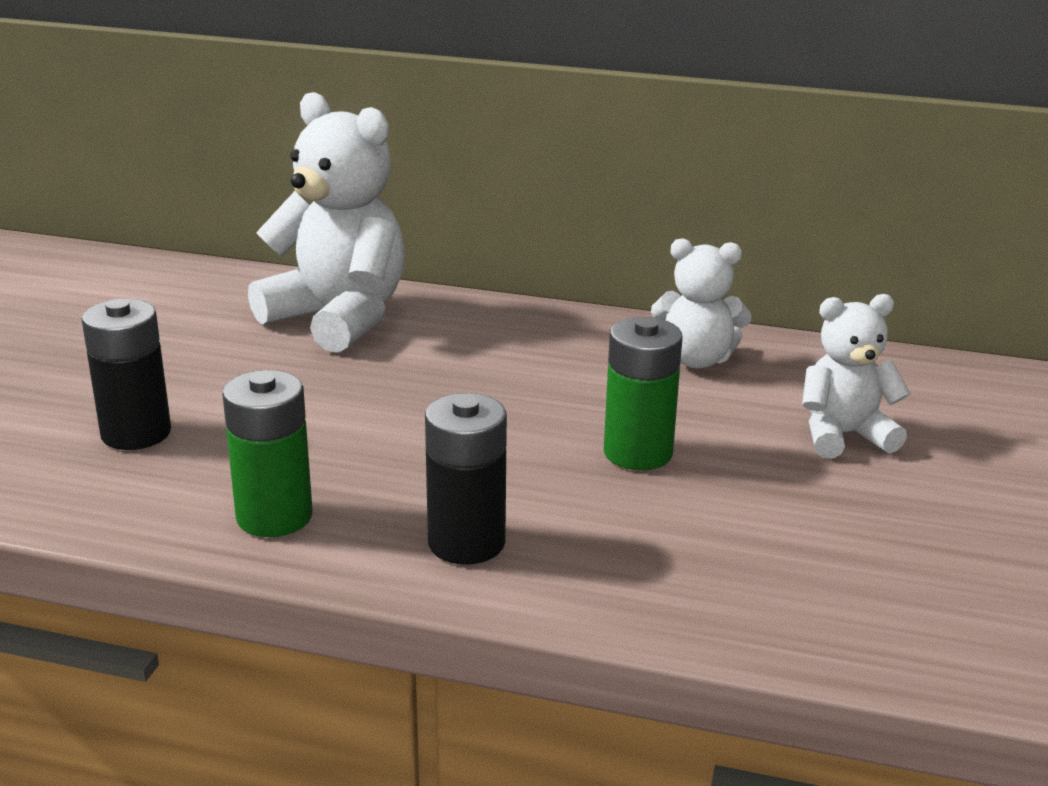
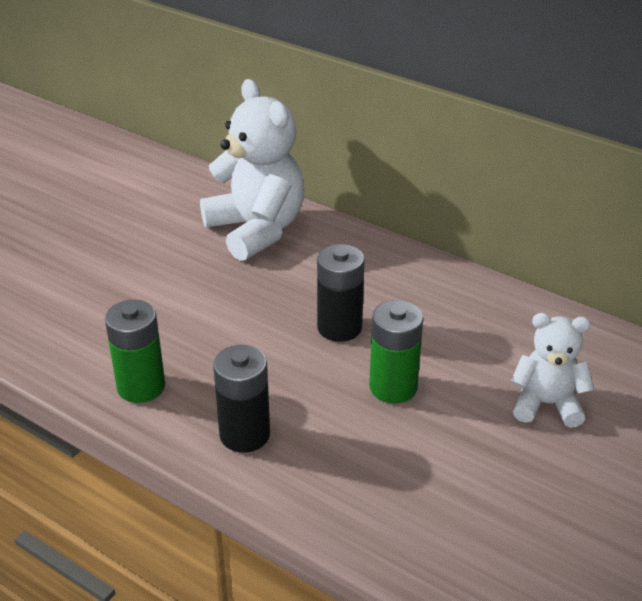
camera: 20 degrees right, 10 degrees up
(136, 433) = (91, 303): black battery -> black battery (339, 327)
(696, 359) = (480, 314): white teddy bear -> none

